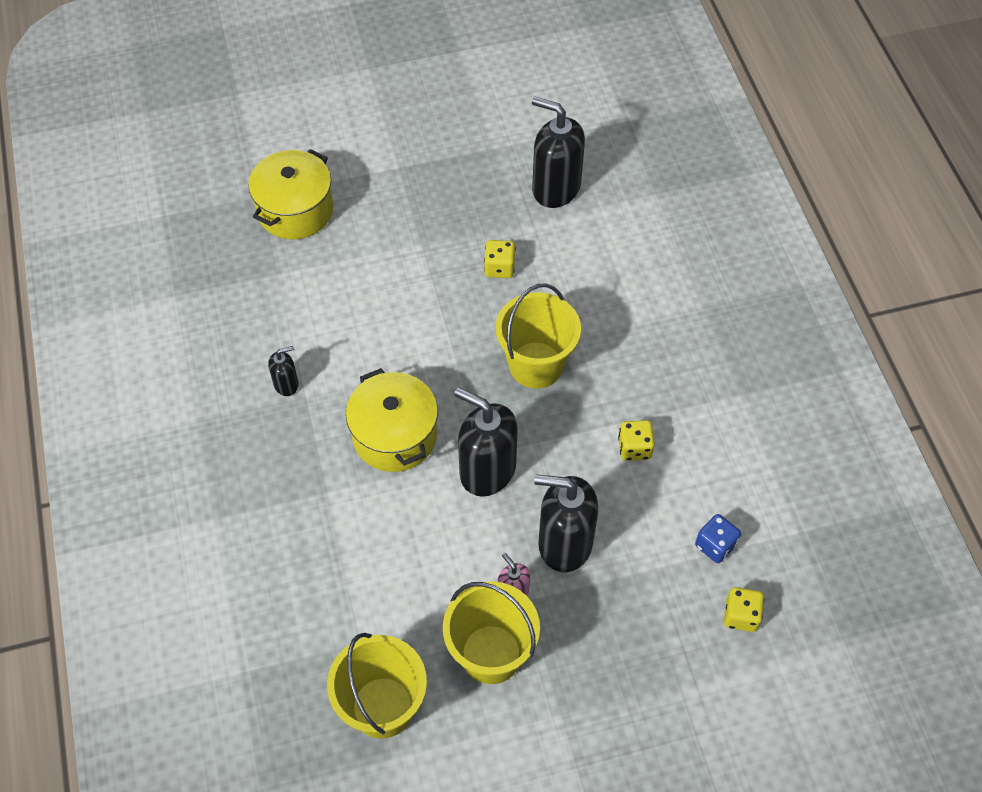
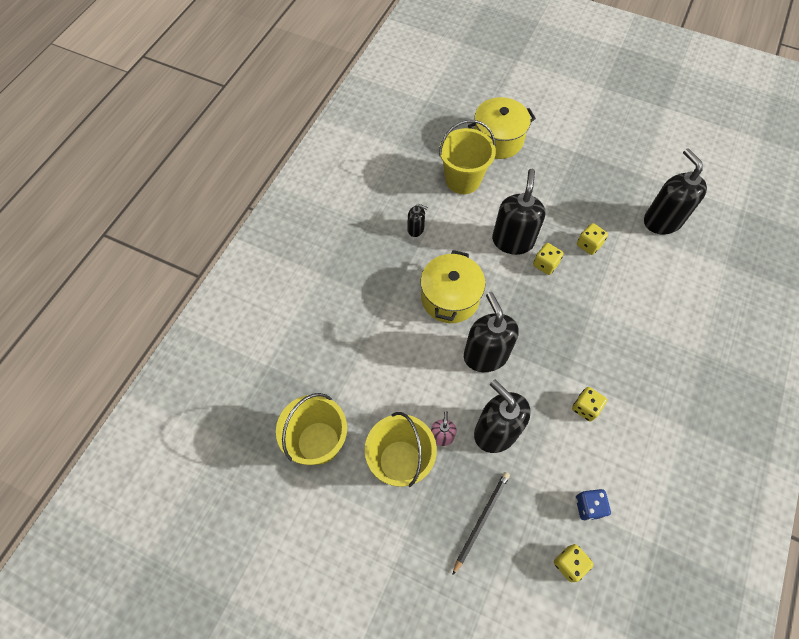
camera: 40 degrees right, 5 degrees up
(412, 320) = (512, 241): none -> black soap dispenser
(470, 322) = (545, 264): none -> yellow dice
(536, 365) = (564, 315): yellow bucket -> yellow bucket (462, 180)
(624, 644) = (481, 520): none -> black pencil

